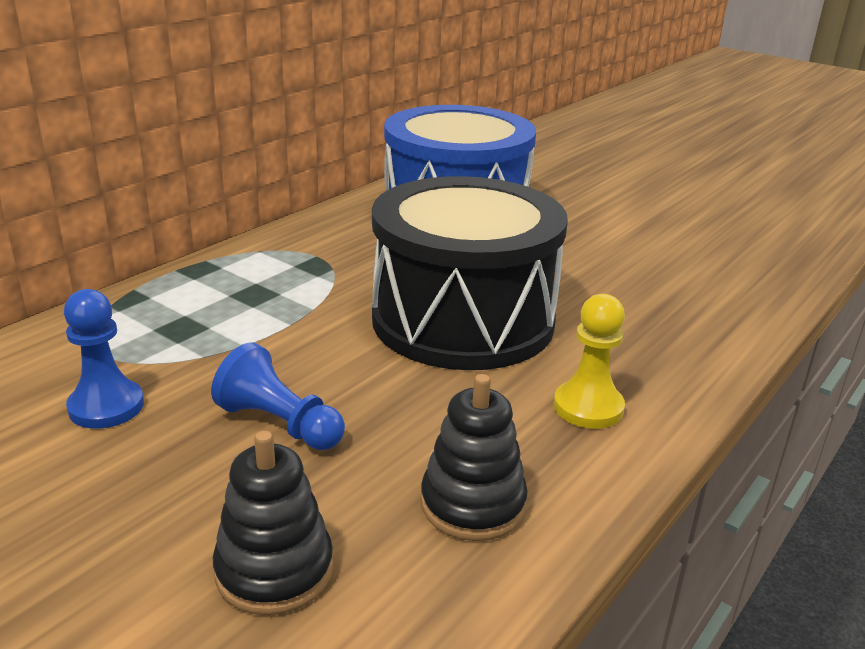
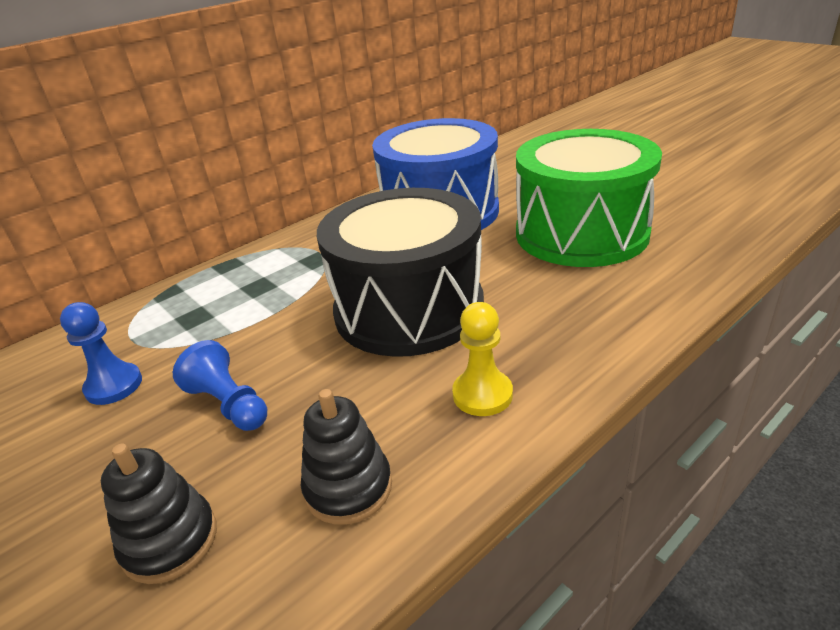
camera: 15 degrees right, 5 degrees up
(632, 245) = (581, 233): none -> green drum

